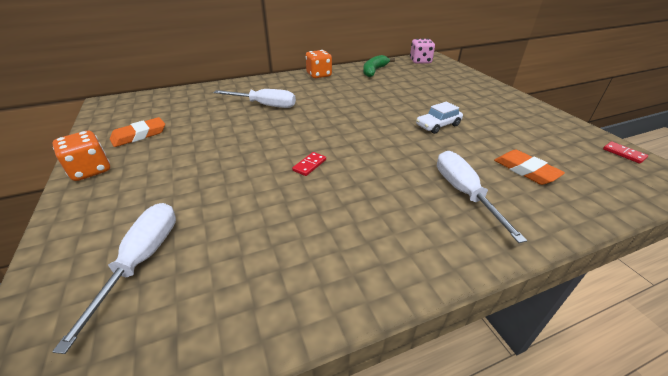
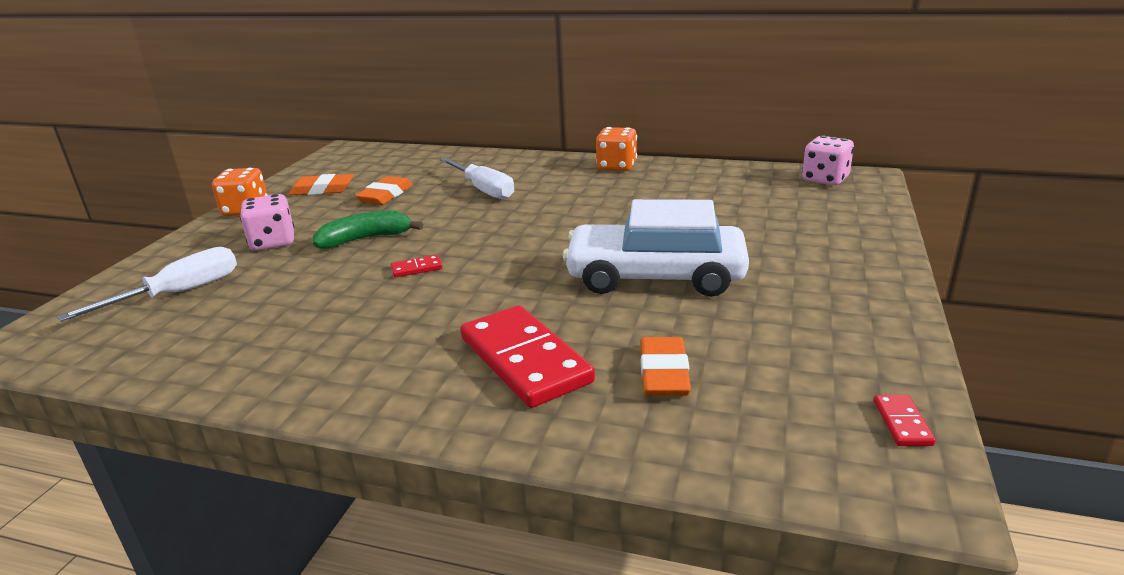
camera: 40 degrees right, 10 degrees down
(164, 186) = (273, 242): none -> pink dice
(201, 126) = (385, 195): none -> orange eraser
(374, 71) = (711, 178): green banana -> green banana (365, 239)
(438, 125) = (655, 277): white car -> white car, size x2.10
(463, 193) = (524, 360): white screwdriver -> red domino

